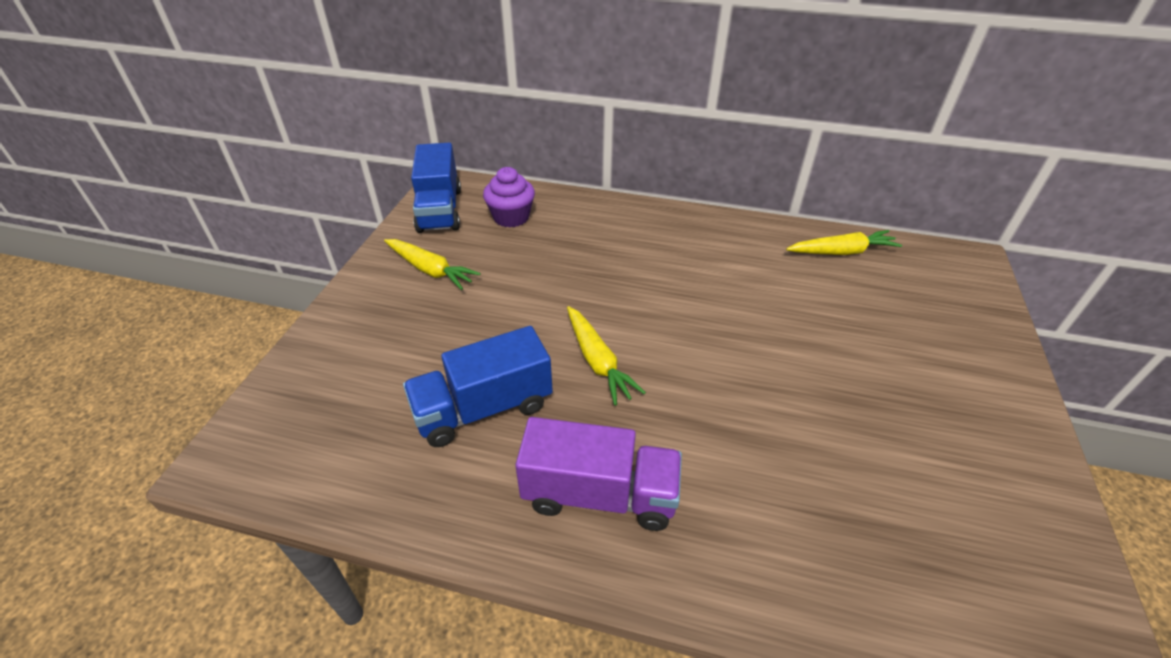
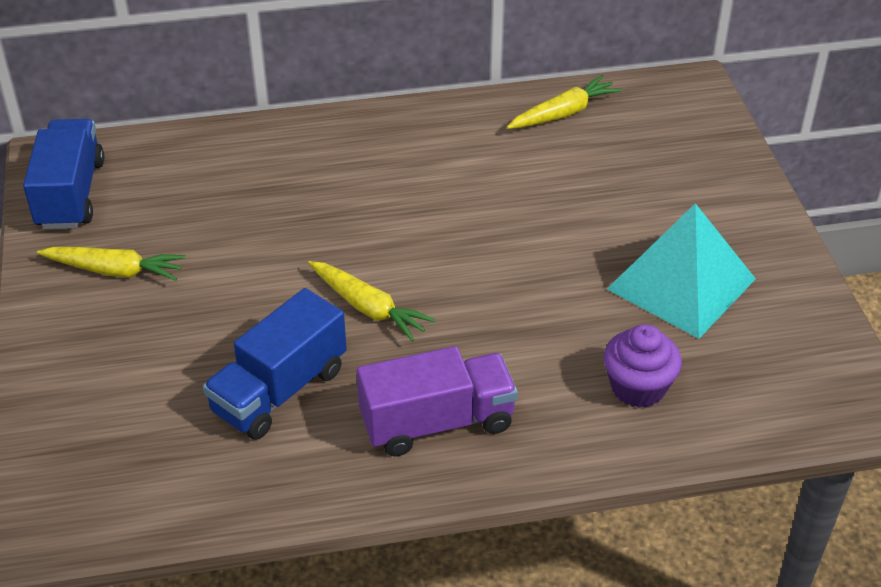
camera: 25 degrees left, 0 degrees up
(440, 210) = (70, 194): blue truck -> blue truck turned 150 degrees counterclockwise
(511, 217) = (169, 178): purple cupcake -> purple cupcake (638, 387)
(905, 438) = (681, 283): none -> turquoise pyramid

